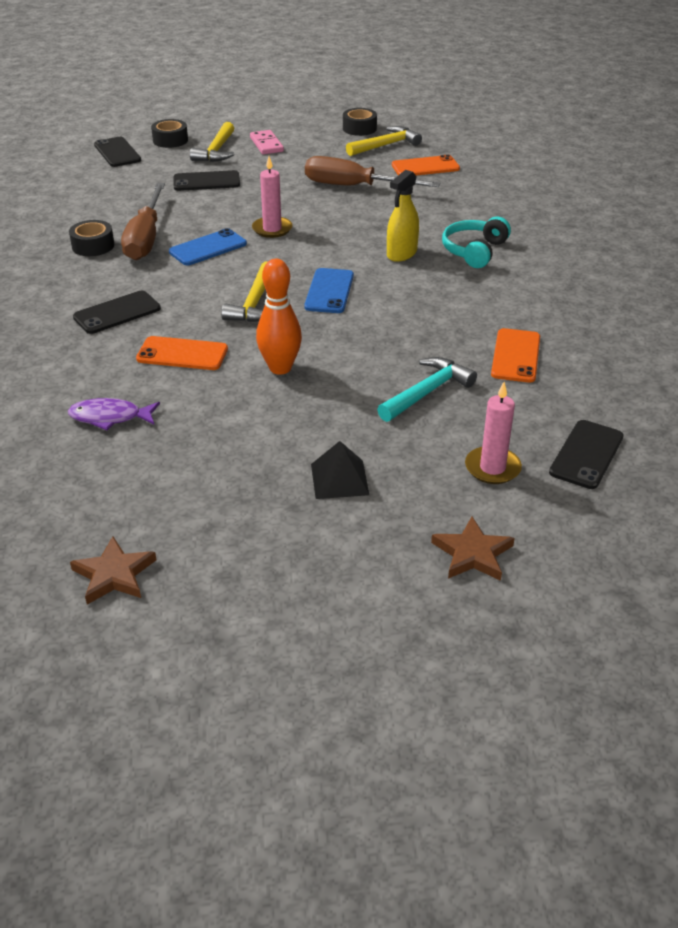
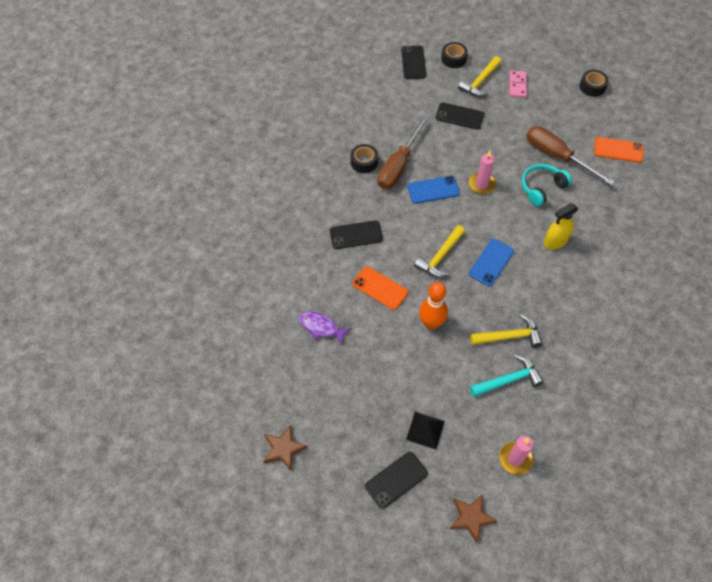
camera: 25 degrees right, 20 degrees up
(386, 145) = (602, 114): yellow hammer -> yellow hammer (509, 336)
(474, 251) = (605, 256): turquoise headphones -> turquoise headphones (541, 188)
(515, 356) = (579, 370): orange phone -> none
(586, 454) = (576, 472): black phone -> black phone (396, 480)

